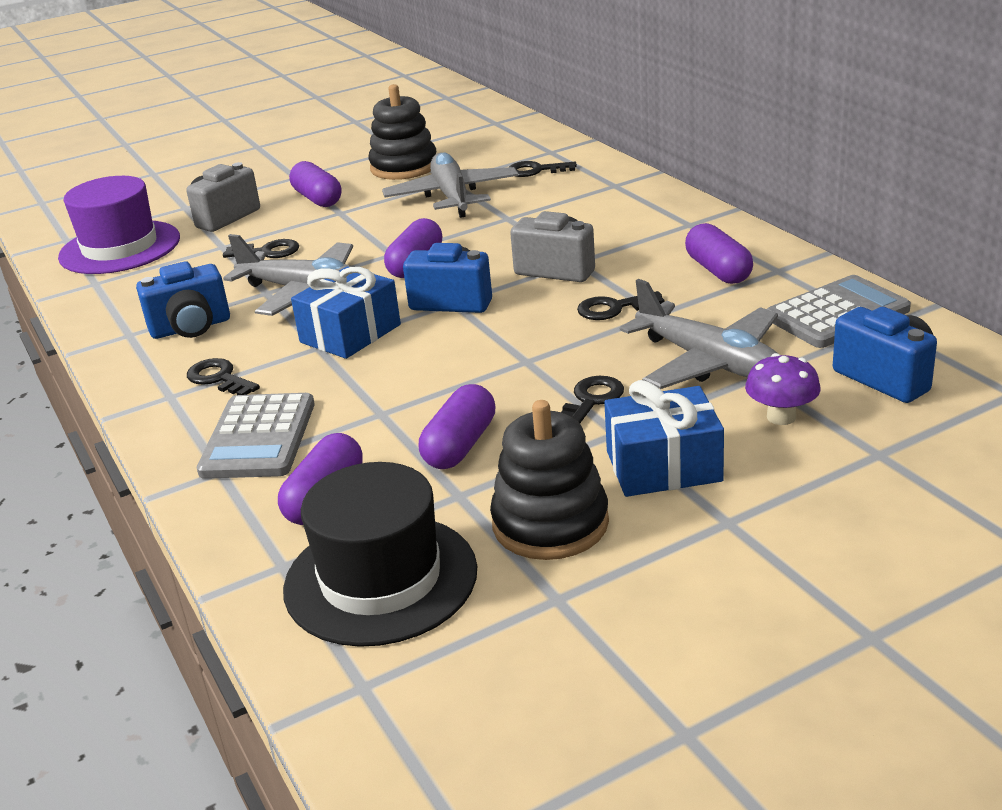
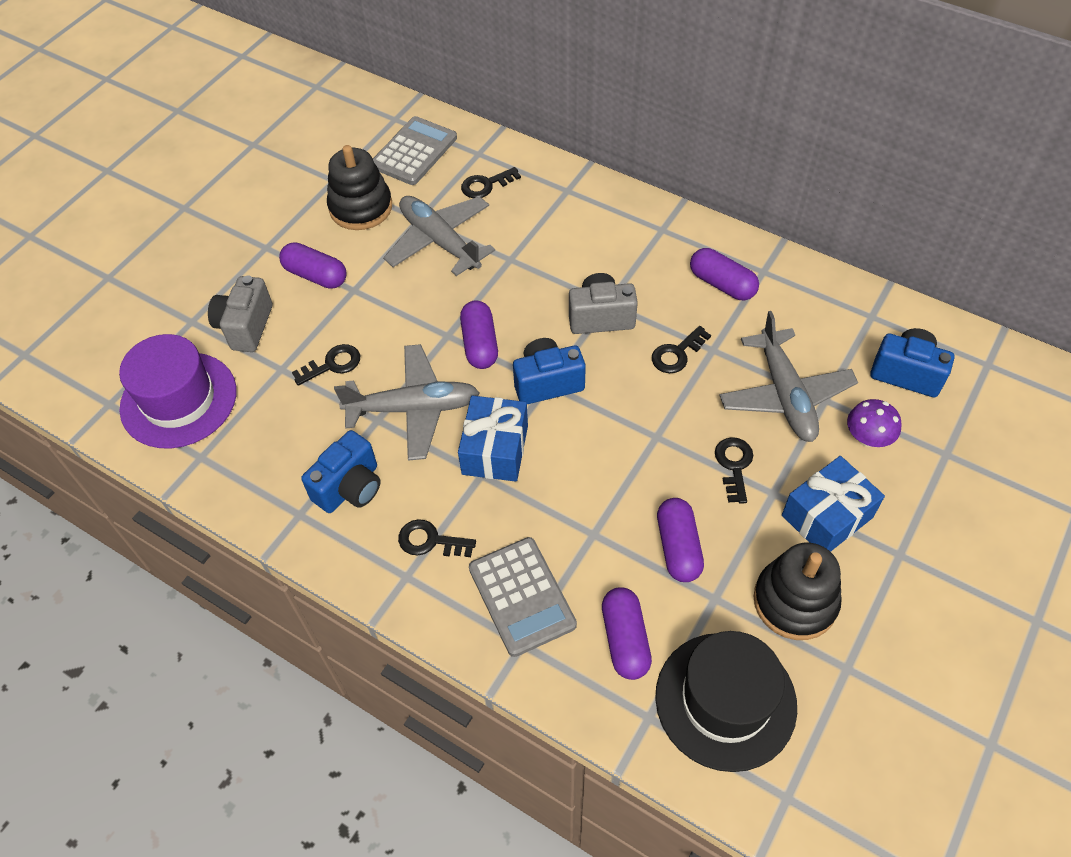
camera: 30 degrees left, 25 degrees up
(709, 362) = (785, 395): grey plane -> grey plane turned 60 degrees clockwise
(837, 314) = (834, 312): grey calculator -> grey calculator (414, 152)

